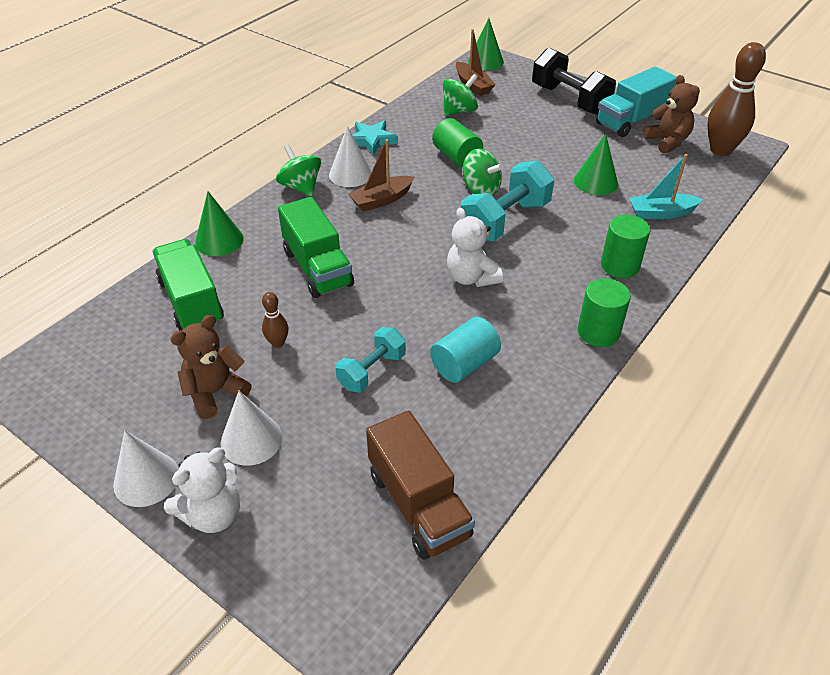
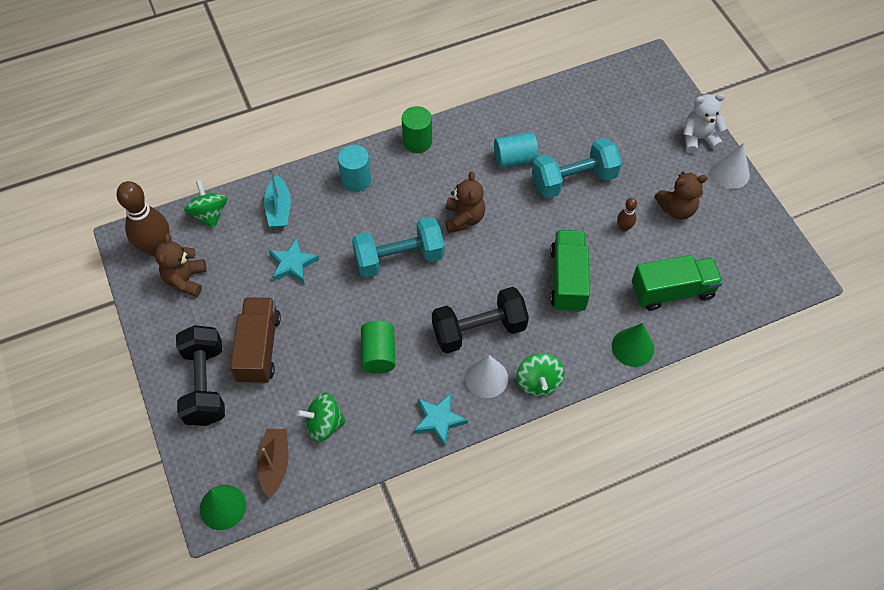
camera: 150 degrees left, 15 degrees up
(191, 301) = (672, 291): green truck -> green truck turned 105 degrees counterclockwise
(251, 440) = (664, 169): white cone -> none
(372, 371) = (573, 180): turquoise dumbbell -> turquoise dumbbell, size x1.66
(381, 200) = (479, 330): brown boat -> black dumbbell
(418, 504) = (590, 98): brown truck -> brown truck (259, 348)
(471, 277) = (464, 218): white teddy bear -> brown teddy bear
(480, 189) = (390, 301): green spinning top -> green spinning top (209, 214)
(595, 182) = (293, 264): green cone -> turquoise star
(620, 266) = (356, 180): green cylinder -> turquoise cylinder
(631, 121) = (184, 323): turquoise truck -> none
(661, 213) = (279, 209): turquoise boat -> turquoise boat turned 60 degrees clockwise

